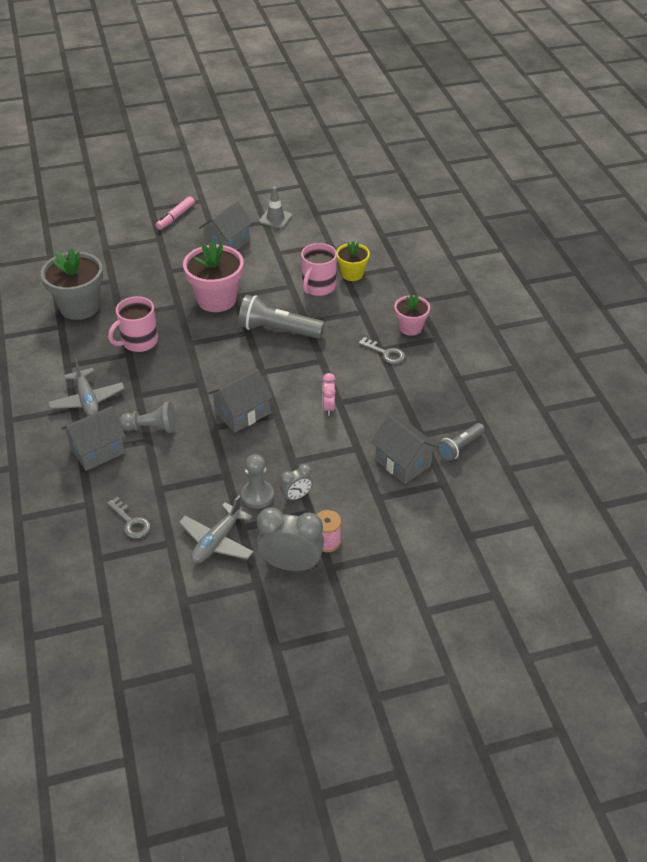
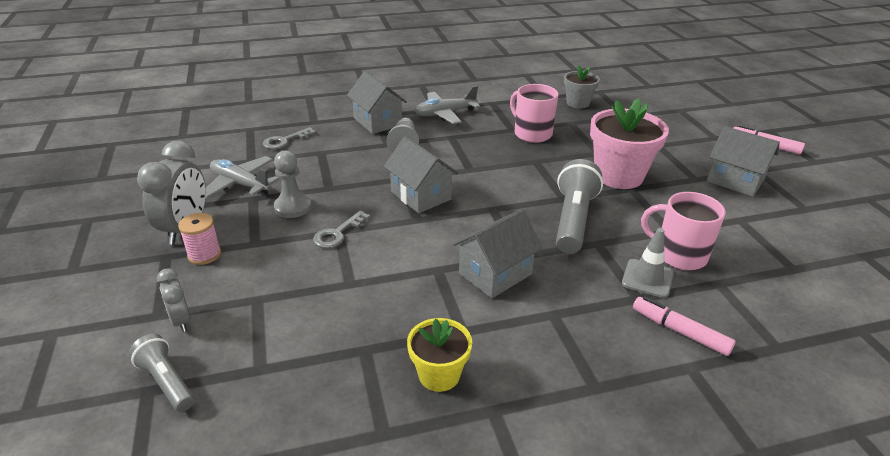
camera: 90 degrees right, 10 degrees down
(79, 307) = (578, 103): grey flower pot -> grey flower pot, size x0.58
(275, 218) = (820, 217): grey traffic cone -> grey traffic cone (647, 278)
(296, 496) = (282, 233): grey clock -> grey clock (181, 321)
(328, 407) = (427, 260): pink clock -> none
(352, 274) = (728, 290): yellow flower pot -> yellow flower pot (439, 375)
(385, 353) = (545, 319): grey key -> grey key (337, 234)
(390, 300) = (680, 331): none -> pink marker
(403, 462) = (312, 326): grey house -> grey house (495, 274)
(410, 327) = (614, 352): pink flower pot -> none
(460, 447) = (329, 396): grey flashlight -> grey flashlight (167, 381)

